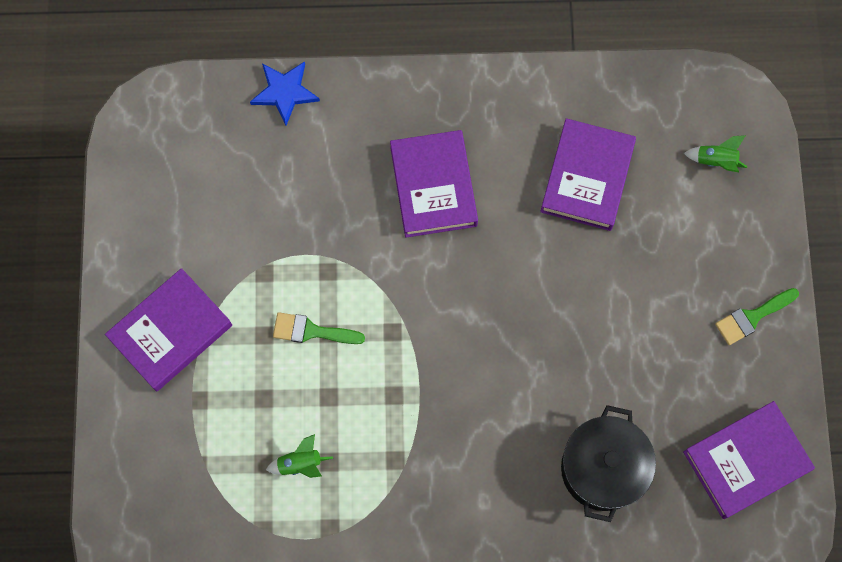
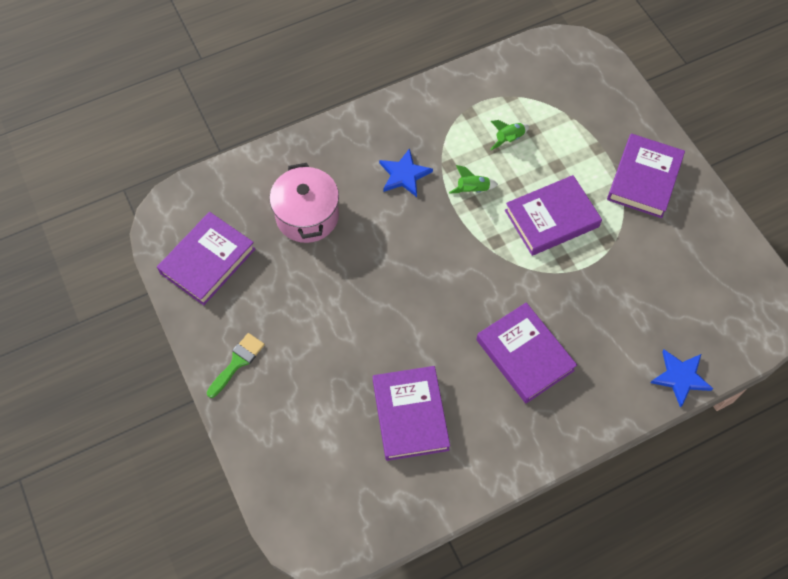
camera: 155 degrees right, 10 degrees down
(311, 331) = (551, 218): green brush -> purple book
(457, 472) = (404, 175): none -> blue star
(602, 468) = (307, 216): black pot -> pink pot
(716, 161) = (311, 476): green rocket -> green rocket (472, 189)

